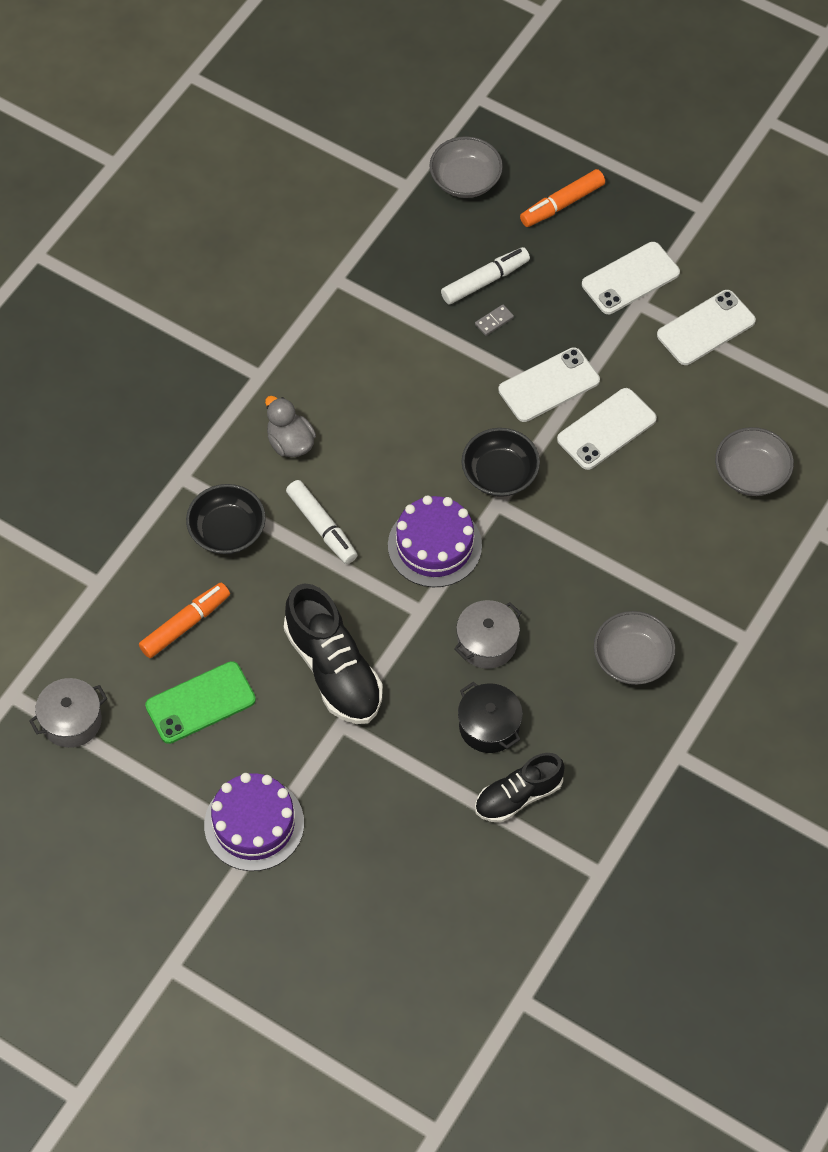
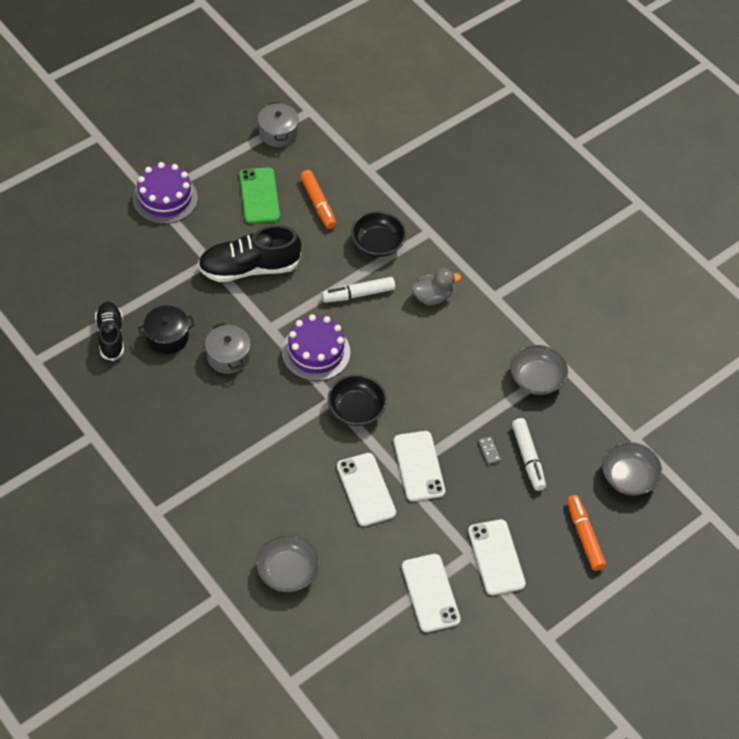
camera: 105 degrees right, 5 degrees down
(632, 659) = (175, 436): grey bowl -> grey bowl (536, 379)

